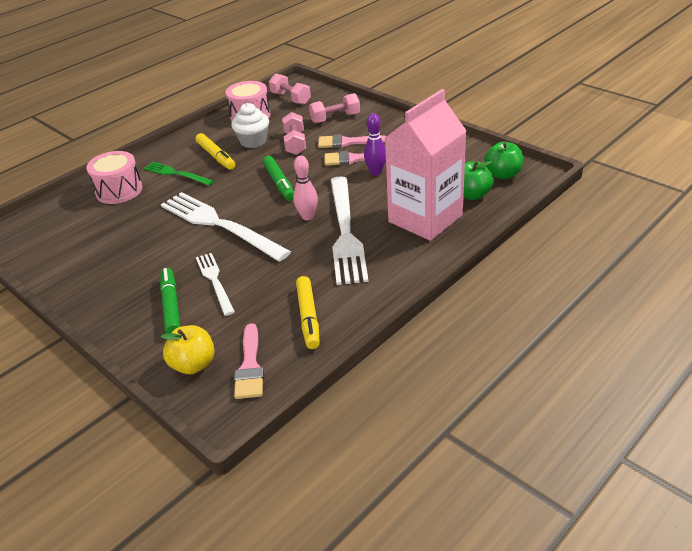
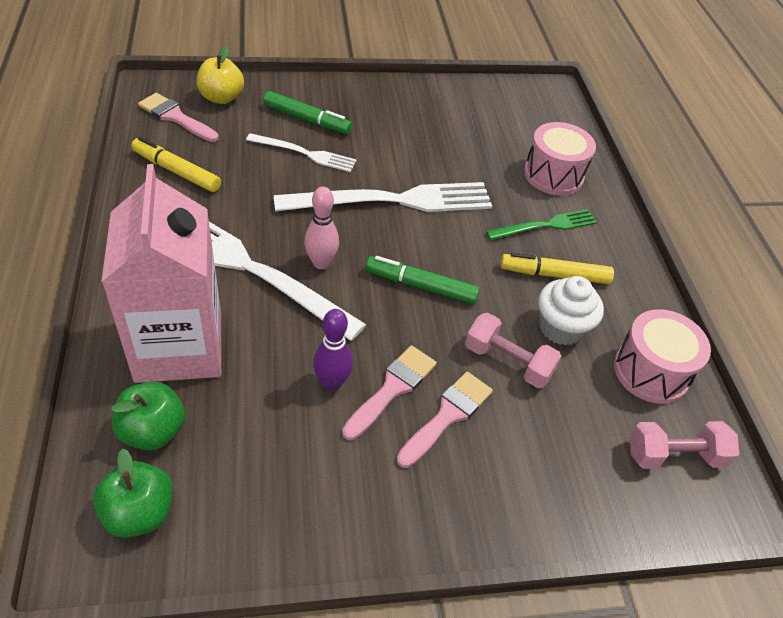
camera: 120 degrees right, 10 degrees up
(335, 118) = (541, 458): pink dumbbell -> none

